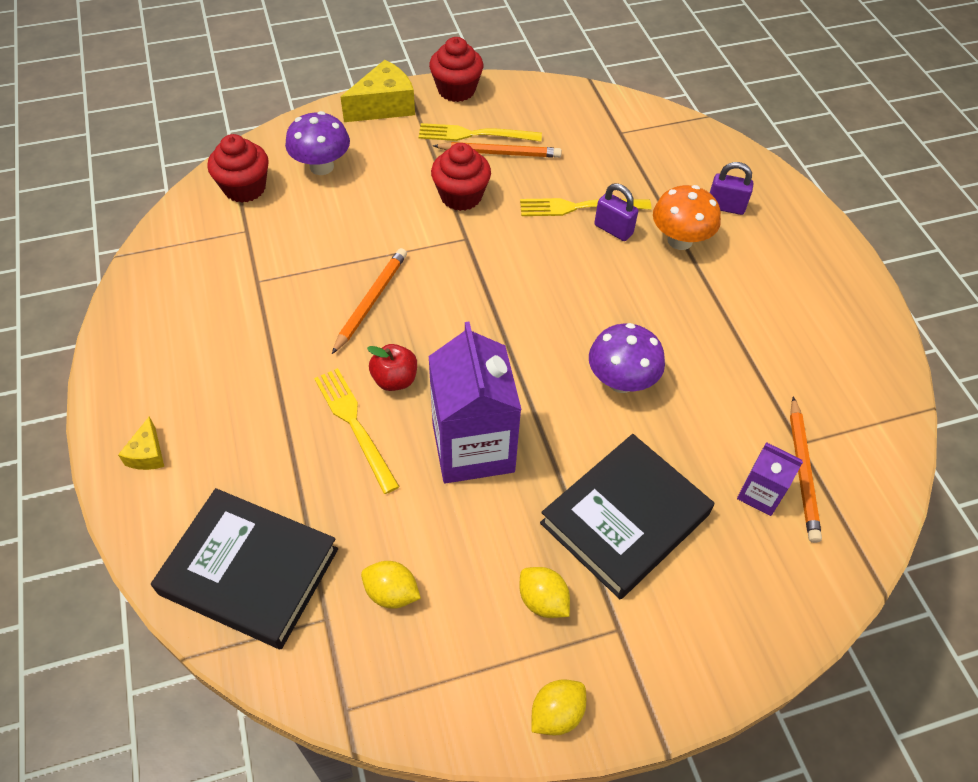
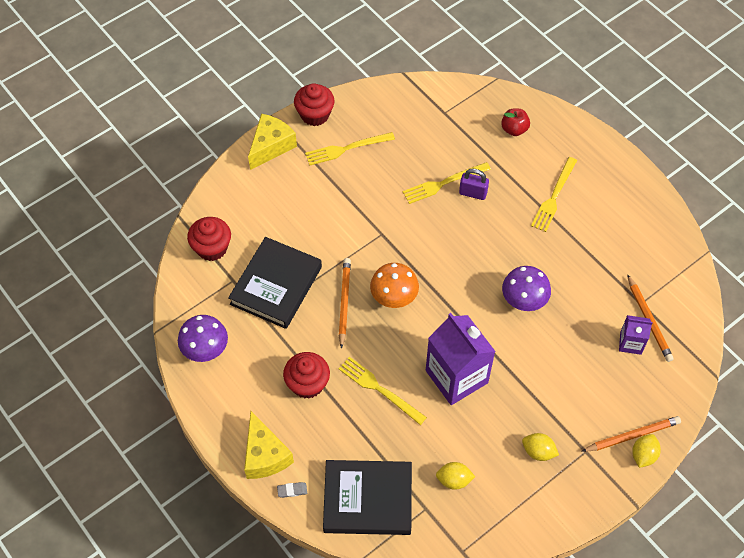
camera: 20 degrees left, 5 degrees up
(147, 454) = (265, 455): yellow cheese -> yellow cheese, size x1.92
(153, 516) = (292, 490): none -> grey eraser
(321, 166) = (255, 212): purple mushroom -> purple mushroom (205, 349)
(395, 379) = (388, 350): red apple -> red apple (514, 129)
(461, 196) = (362, 202): red cupcake -> red cupcake (307, 384)
(500, 153) = (371, 158): orange pencil -> orange pencil (632, 435)
(556, 713) = (572, 508): yellow lemon -> yellow lemon (643, 455)
(624, 519) = (562, 387): black book -> black book (276, 285)
(680, 240) = (518, 186): orange mushroom -> orange mushroom (394, 297)
(725, 207) = (536, 150): purple padlock -> none
(725, 267) = (554, 196): none -> yellow fork

